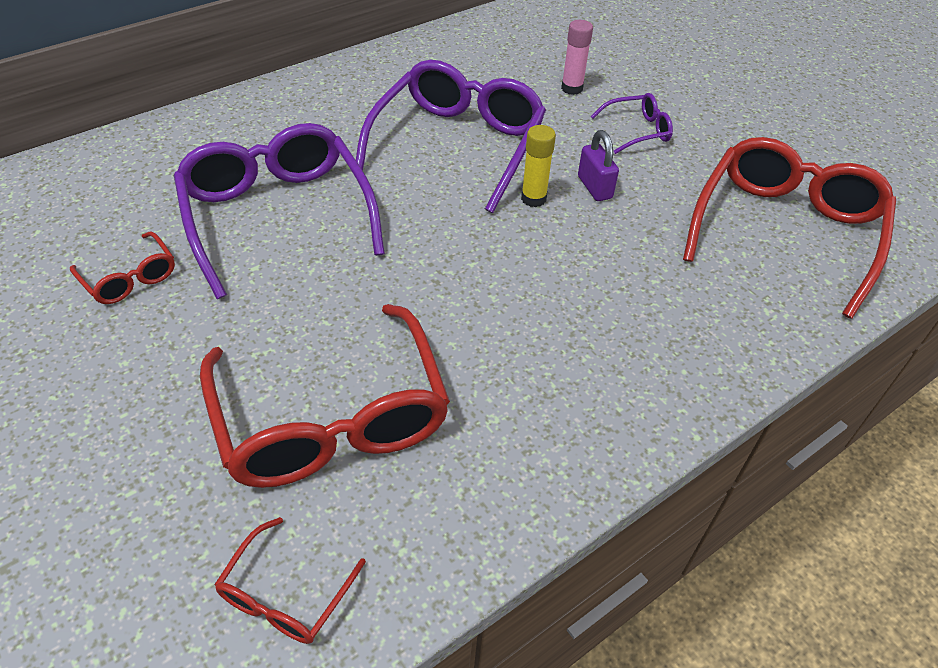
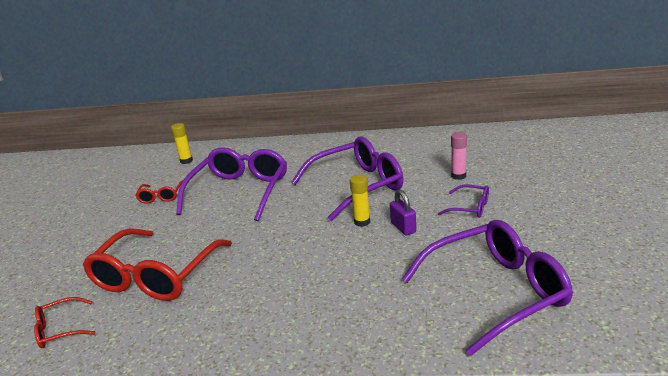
camera: 45 degrees right, 20 degrees down
(82, 191) = (186, 161): none -> yellow glue stick
(594, 187) = (403, 227): purple padlock -> purple padlock turned 45 degrees counterclockwise
(785, 231) = (496, 292): red glasses -> purple glasses

